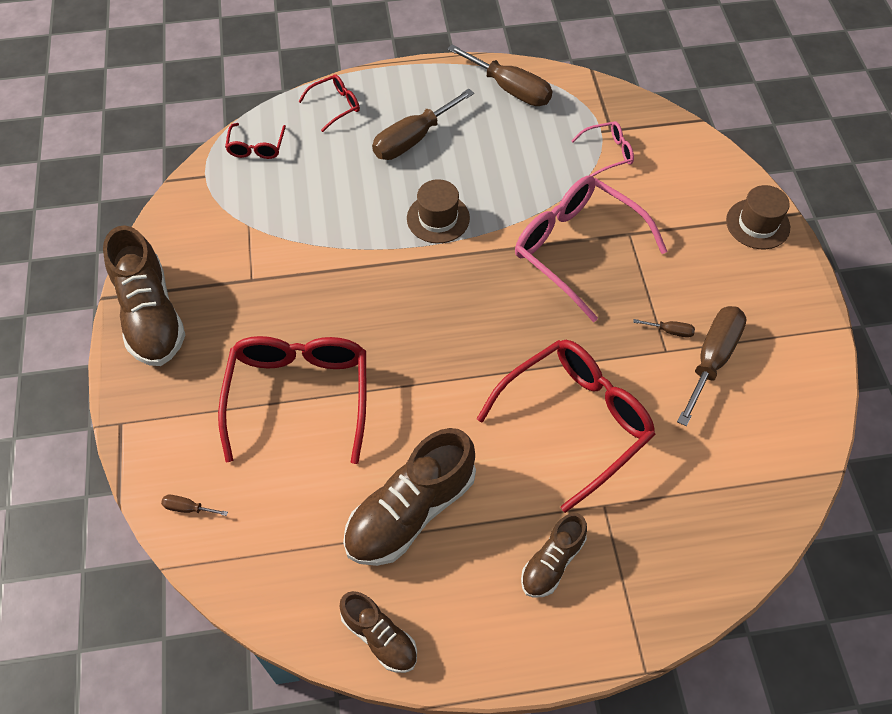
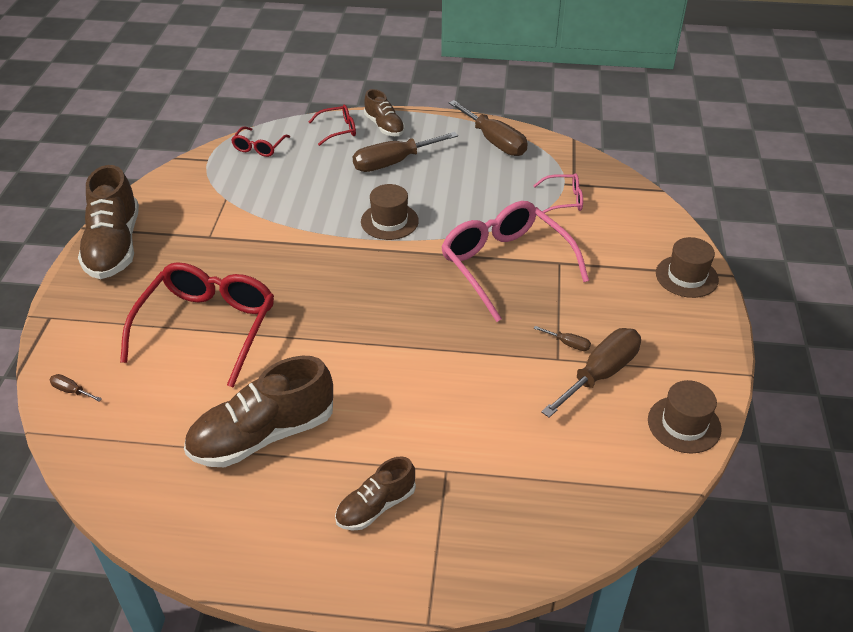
camera: 15 degrees right, 15 degrees down
(379, 637) = (187, 530): brown shoe -> brown shoe (384, 126)
(576, 421) = (448, 397): red glasses -> none
(806, 398) = (684, 424): none -> brown hat

